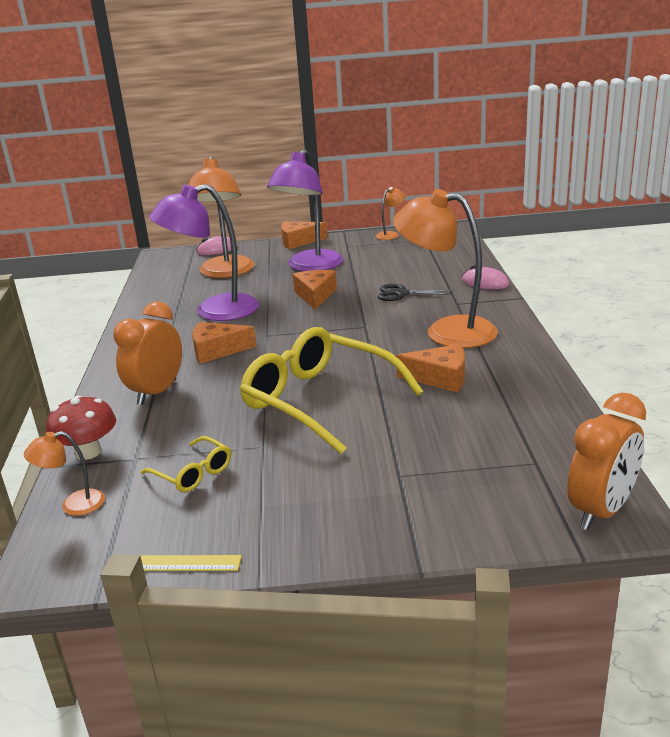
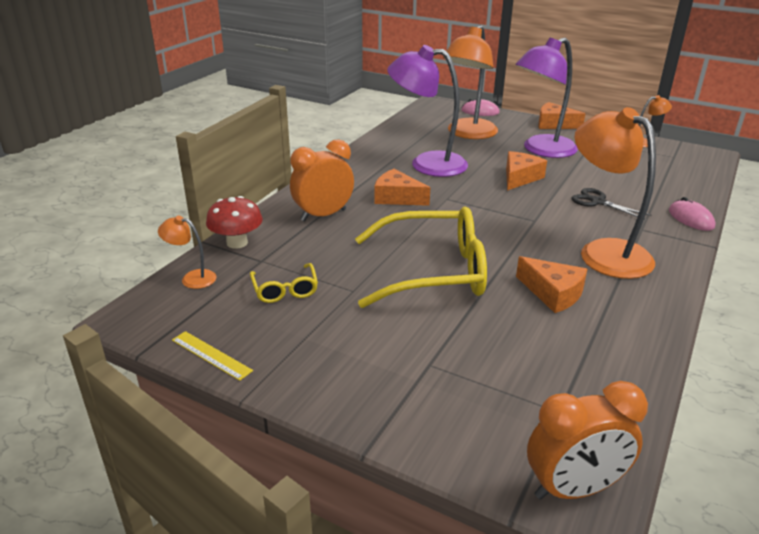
camera: 30 degrees right, 5 degrees up
(320, 401) = (432, 271): yellow glasses -> yellow glasses turned 105 degrees clockwise

